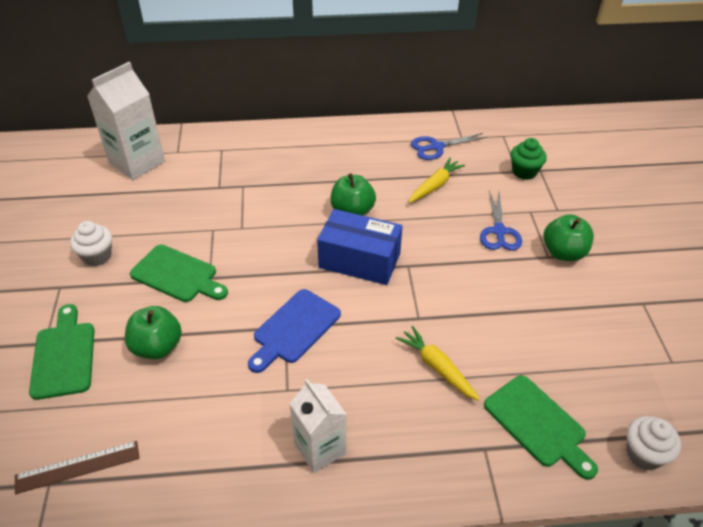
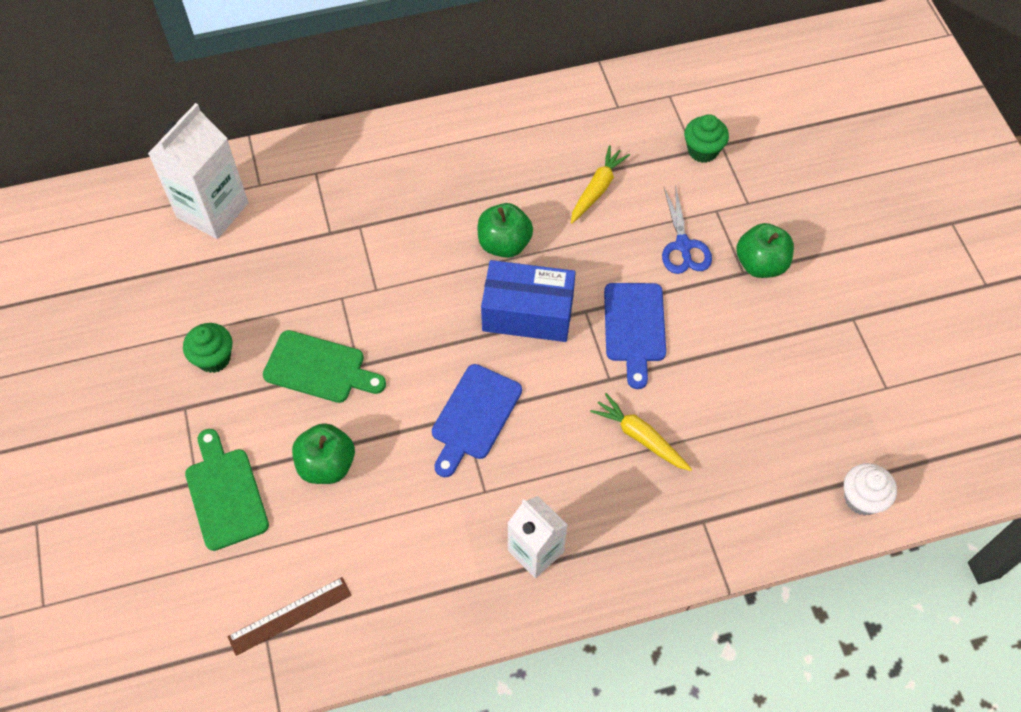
camera: 10 degrees left, 15 degrees up
(97, 256) = (214, 358): white cupcake -> green cupcake
(436, 147) = (589, 127): blue scissors -> none
(447, 283) = (634, 327): none -> blue cutting board
(537, 424) = (753, 484): green cutting board -> none

